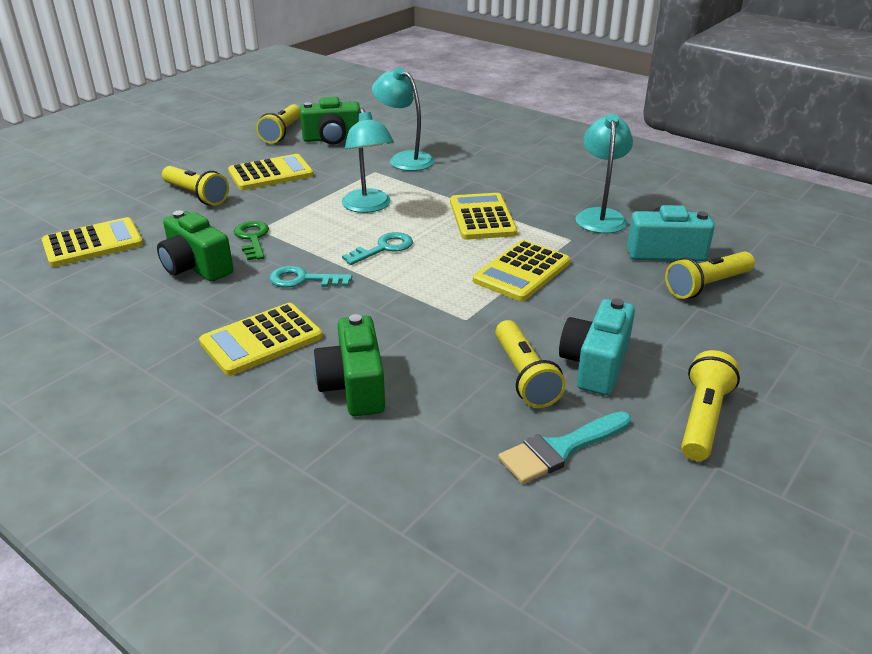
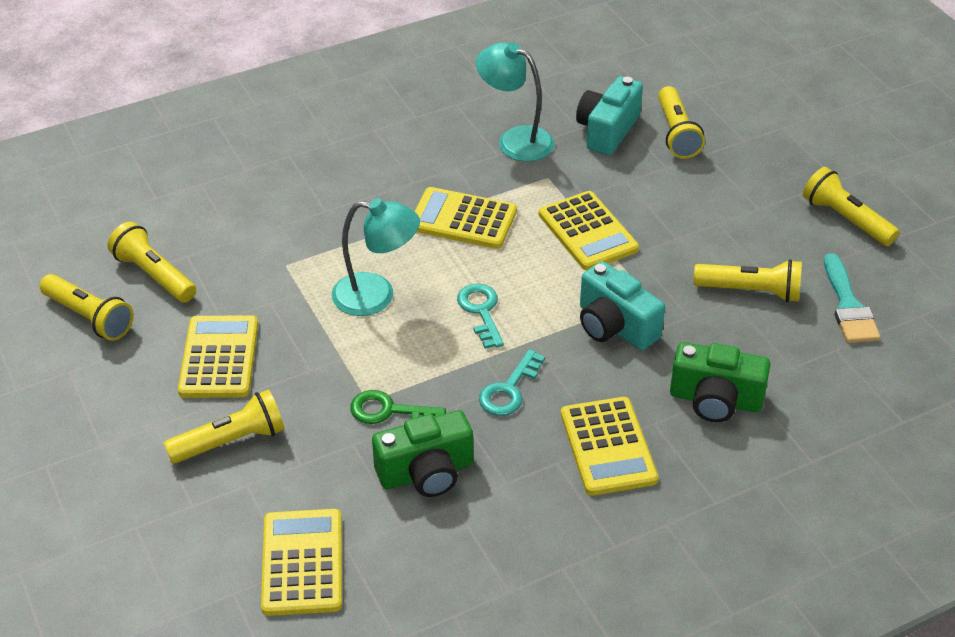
camera: 65 degrees left, 10 degrees up
(332, 139) = (154, 275): green camera -> yellow flashlight
(404, 159) = (270, 230): turquoise lamp -> none
(595, 365) = (755, 245): turquoise camera -> turquoise camera (614, 326)

